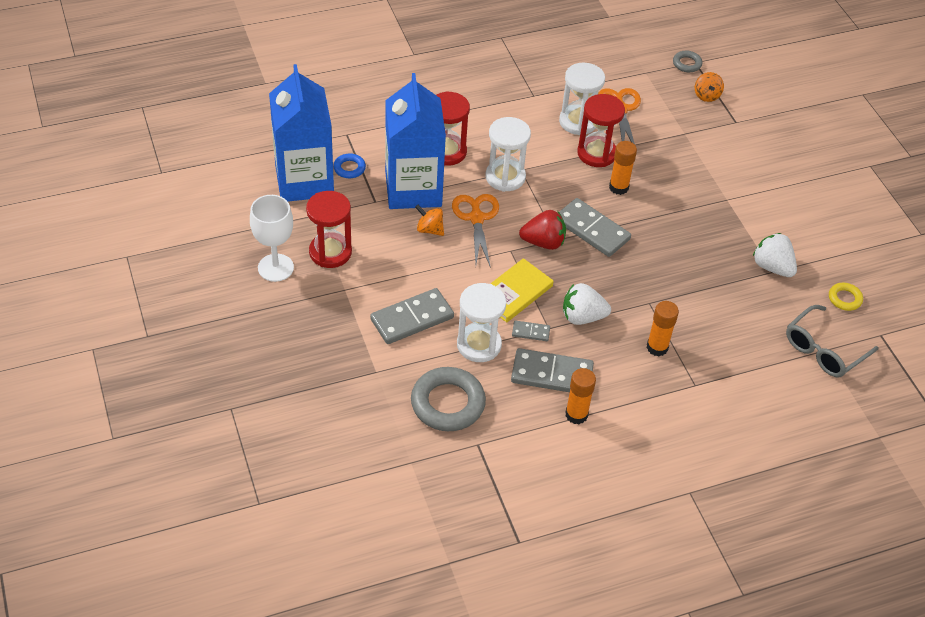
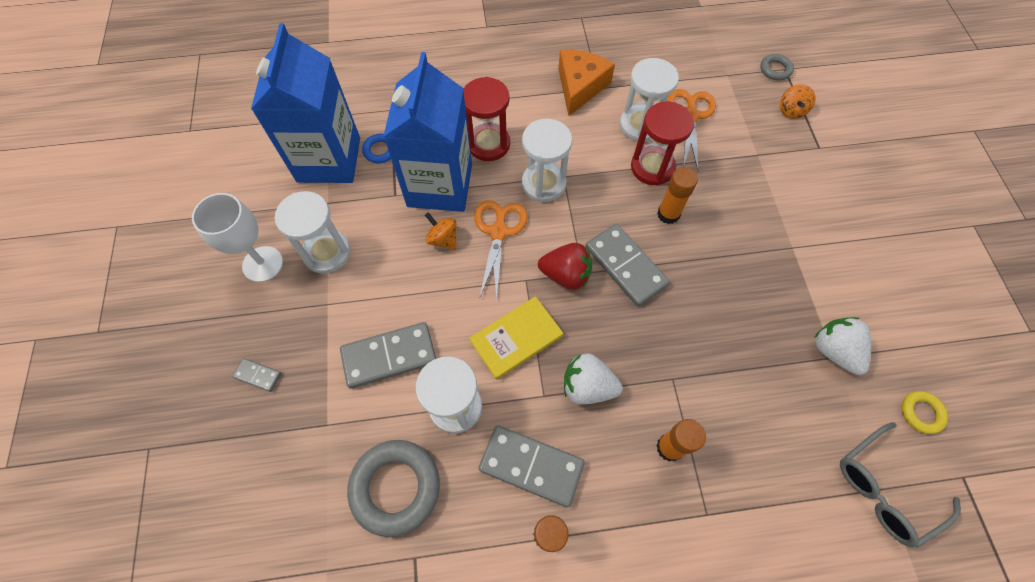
camera: 15 degrees right, 15 degrees up
(330, 252) = (327, 253): red hourglass -> white hourglass
(516, 96) = (580, 87): none -> orange cheese
(530, 332) = (521, 398): grey domino -> grey domino (258, 375)

